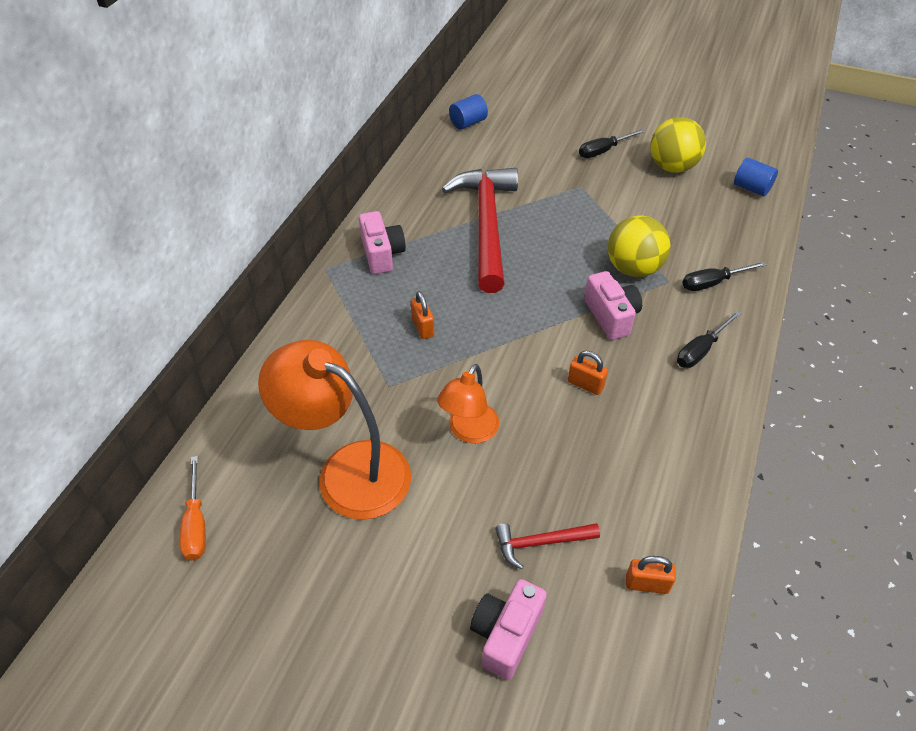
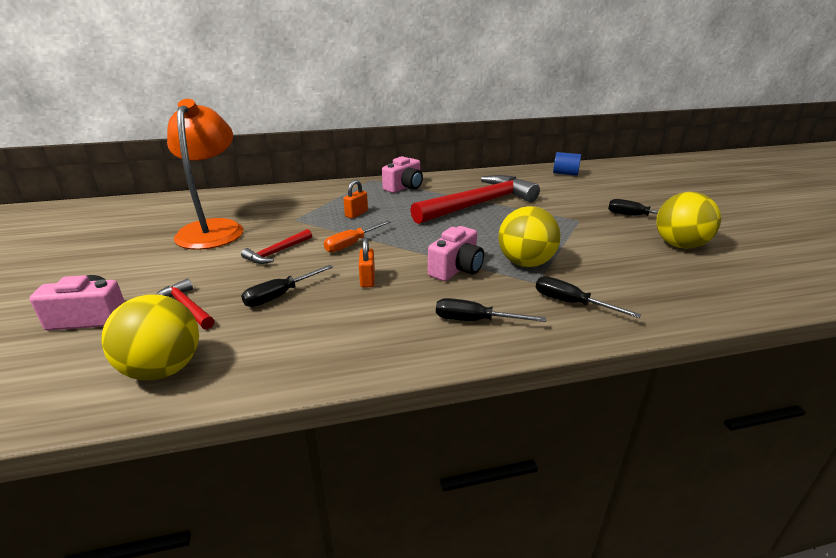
camera: 55 degrees right, 20 degrees down
(196, 523) = (150, 207): orange screwdriver -> orange screwdriver (352, 244)
(469, 431) = (277, 252): orange lamp -> red hammer
(570, 460) = (280, 295): none -> black screwdriver
(646, 584) = (163, 369): orange padlock -> yellow ball
(751, 188) = (740, 288): blue cylinder -> none

